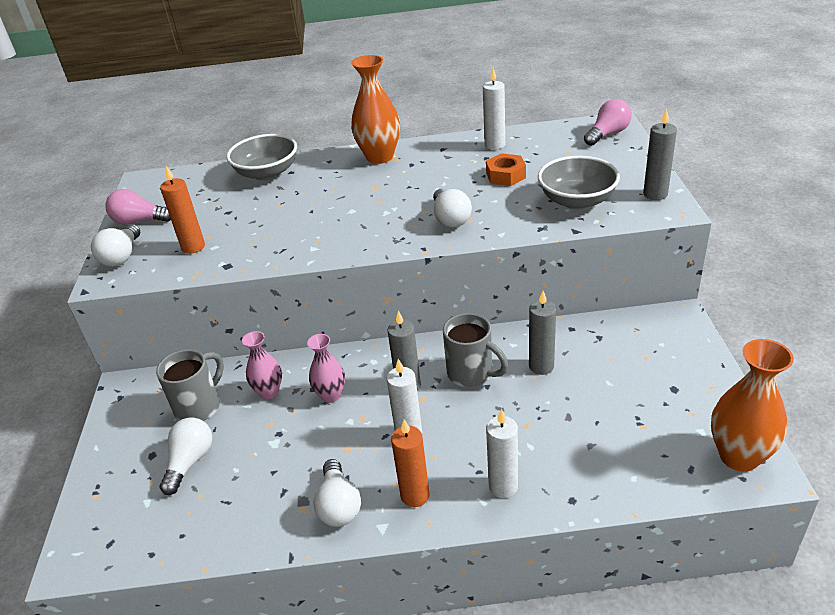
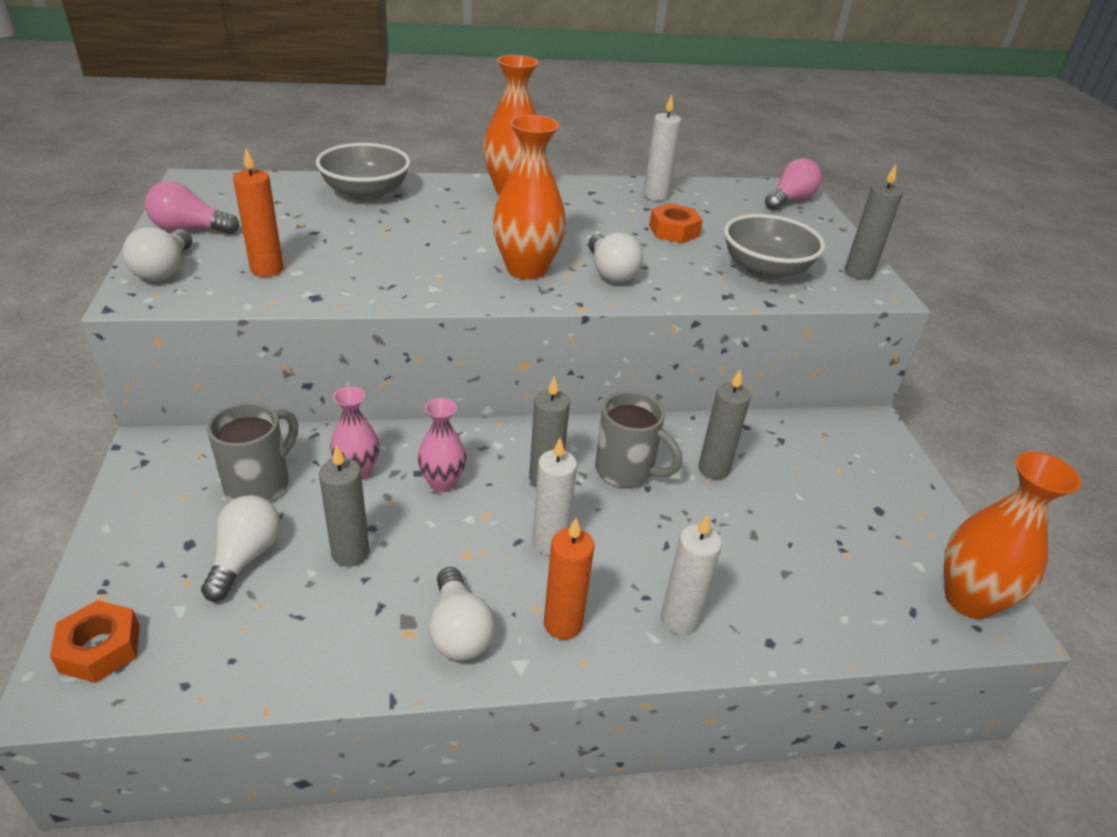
camera: 10 degrees left, 0 degrees up
(95, 532) = (100, 648): none -> orange nut
(263, 453) = (350, 553): none -> grey candle
(385, 224) = (526, 269): none -> orange vase

